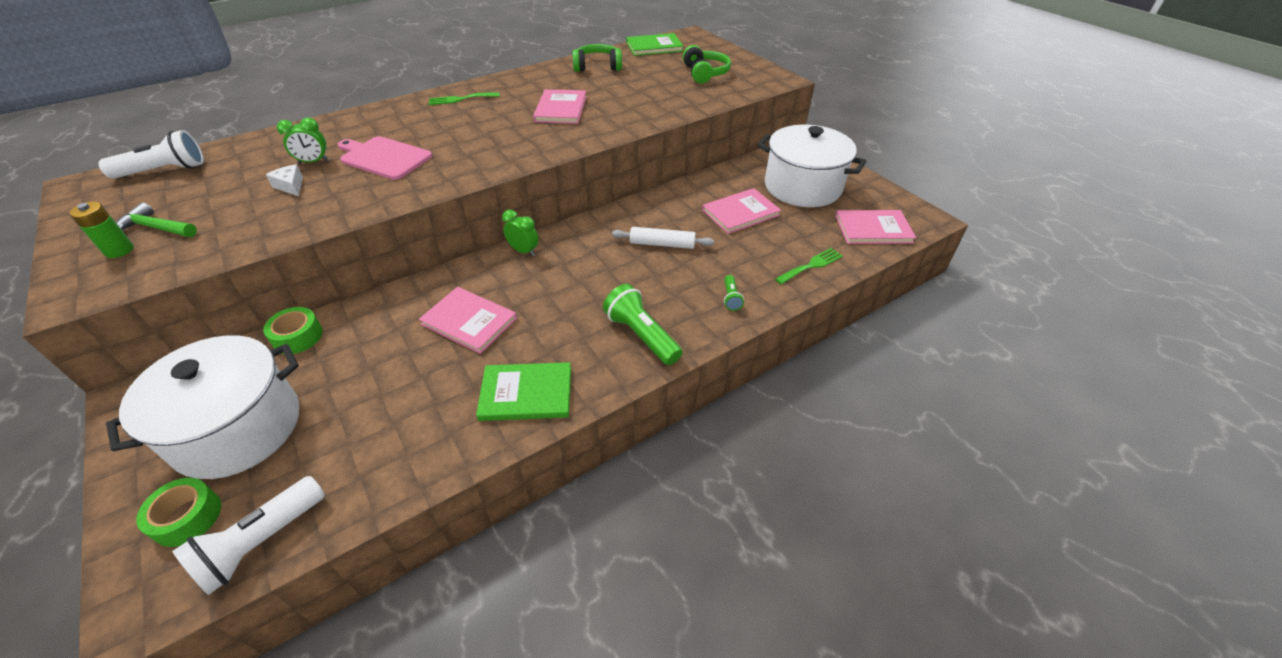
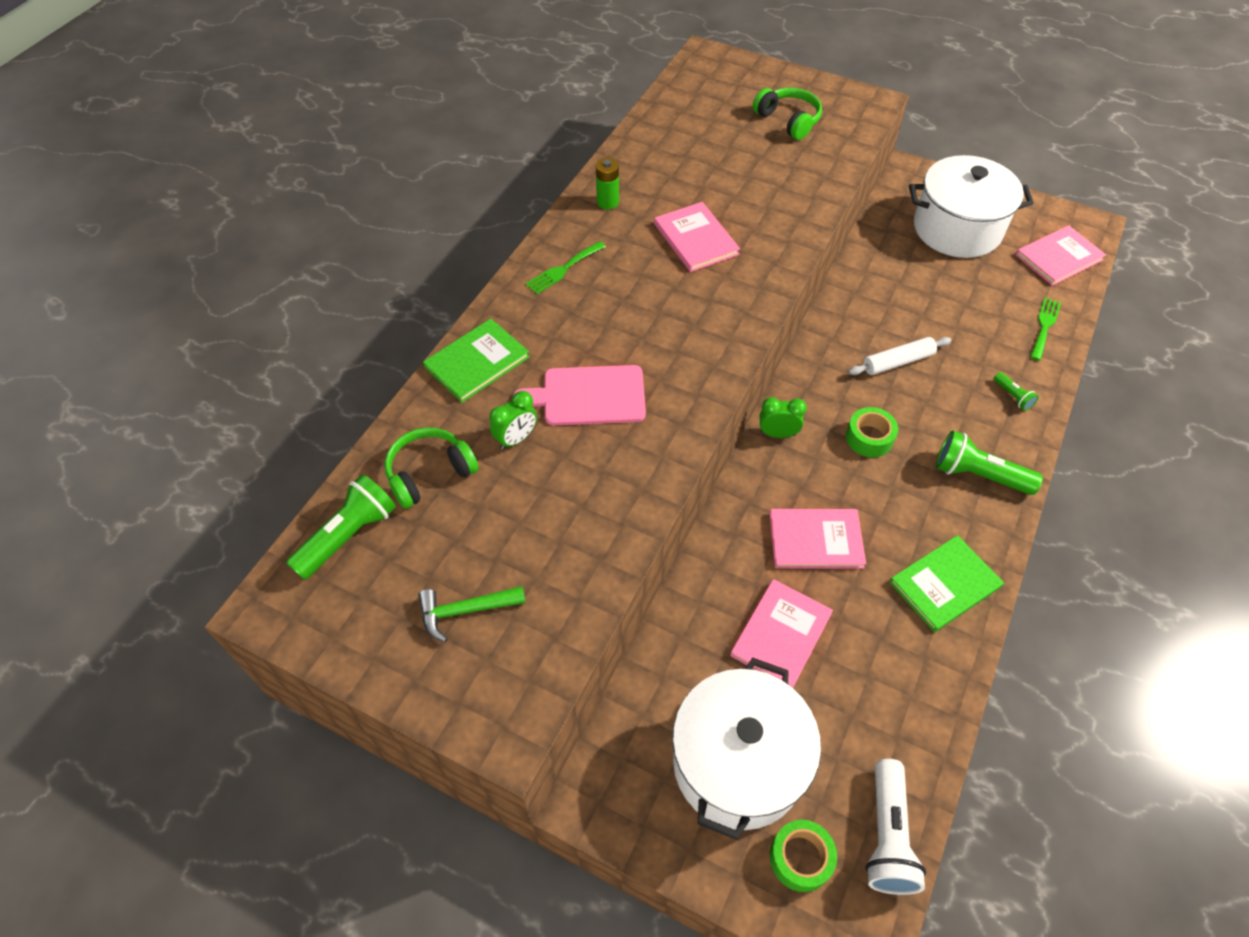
camera: 30 degrees left, 10 degrees up
(119, 250) = (468, 657): green battery -> green battery (607, 202)
(164, 171) = (348, 536): white flashlight -> green flashlight
(290, 186) = (538, 483): white cheese -> none
(298, 337) = (672, 646): green tape -> green tape (869, 438)
(597, 67) = (660, 152): green headphones -> green headphones (430, 473)
(654, 47) = (687, 93): green book -> green book (477, 362)
(740, 213) = (931, 288): pink book -> pink book (781, 634)

